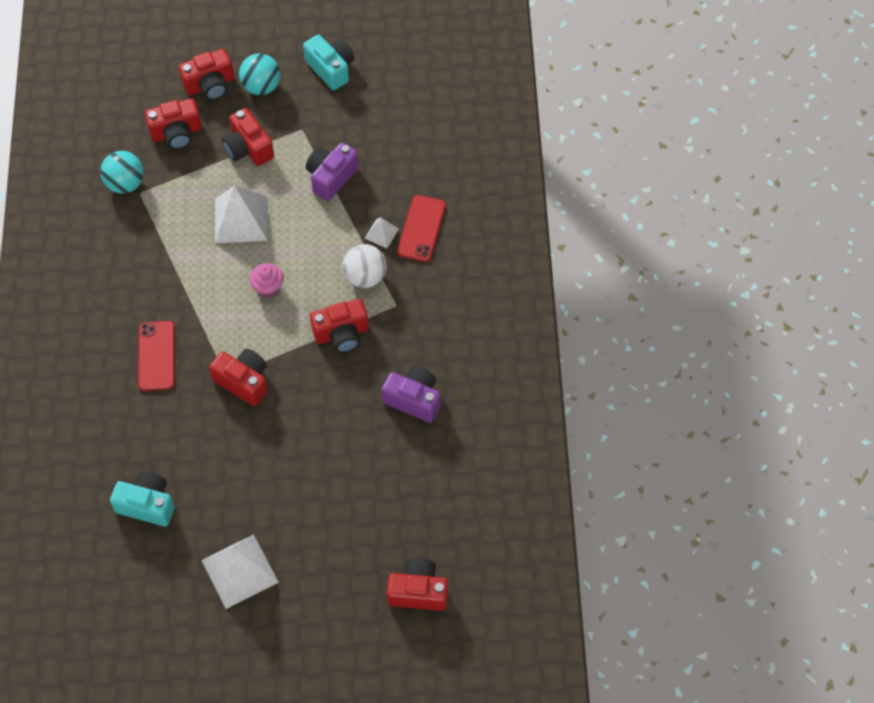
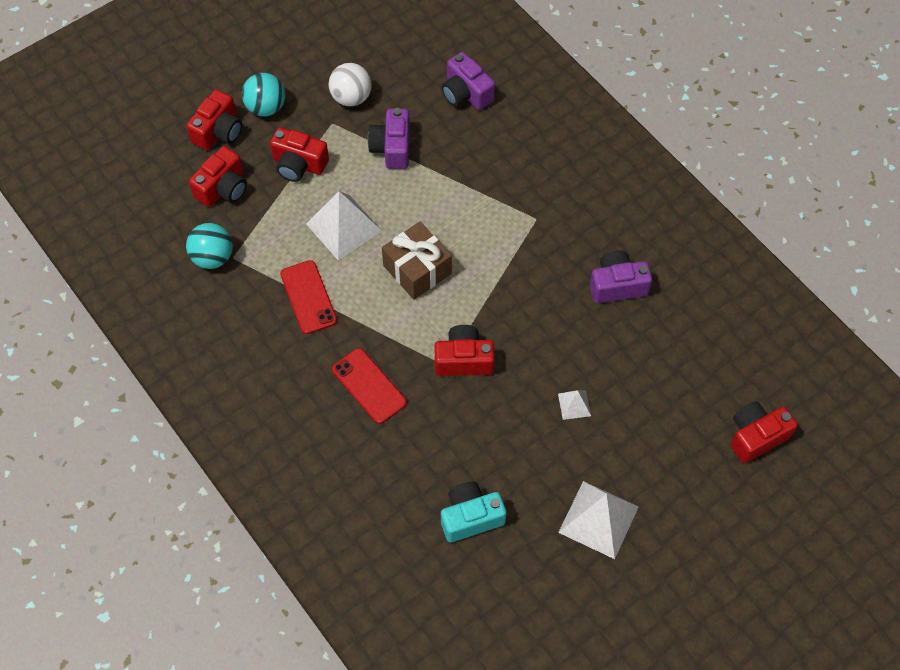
camera: 35 degrees left, 0 degrees up
(268, 288) = (417, 269): pink cupcake -> brown gift
(331, 68) = (314, 60): turquoise camera -> none
(341, 334) = (512, 269): red camera -> none
(365, 277) = (491, 211): white ball -> white ball (351, 97)
(381, 233) = (474, 168): white pyramid -> white pyramid (574, 404)
(421, 229) = (503, 145): red phone -> red phone (308, 297)
(428, 167) = (466, 93): none -> purple camera

